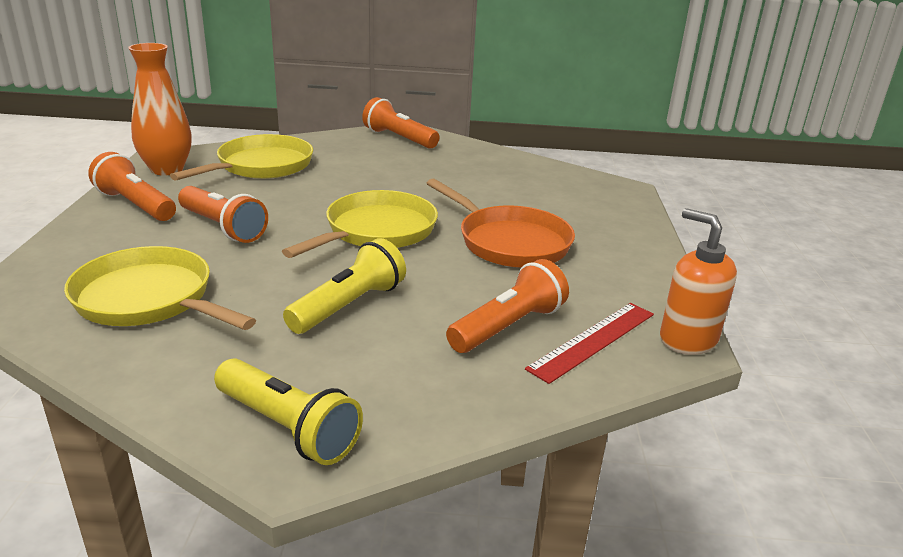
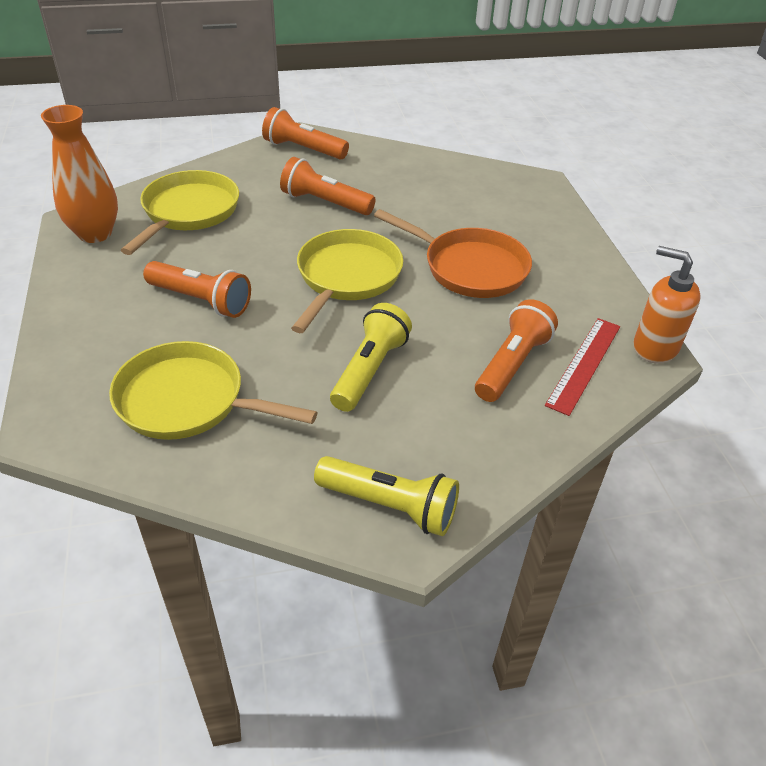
camera: 15 degrees left, 15 degrees up
(135, 205) = (95, 288): orange flashlight -> orange flashlight (324, 202)

